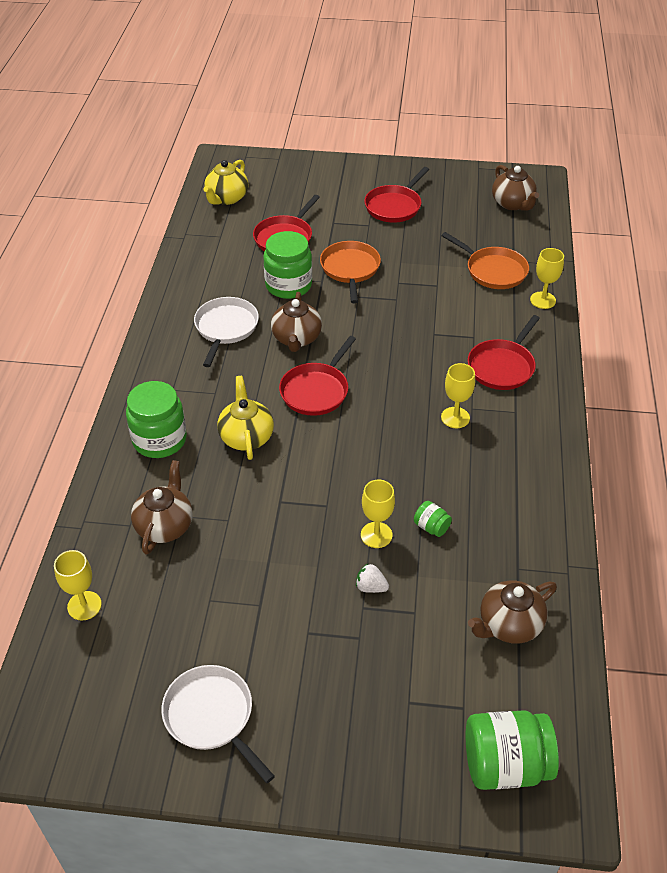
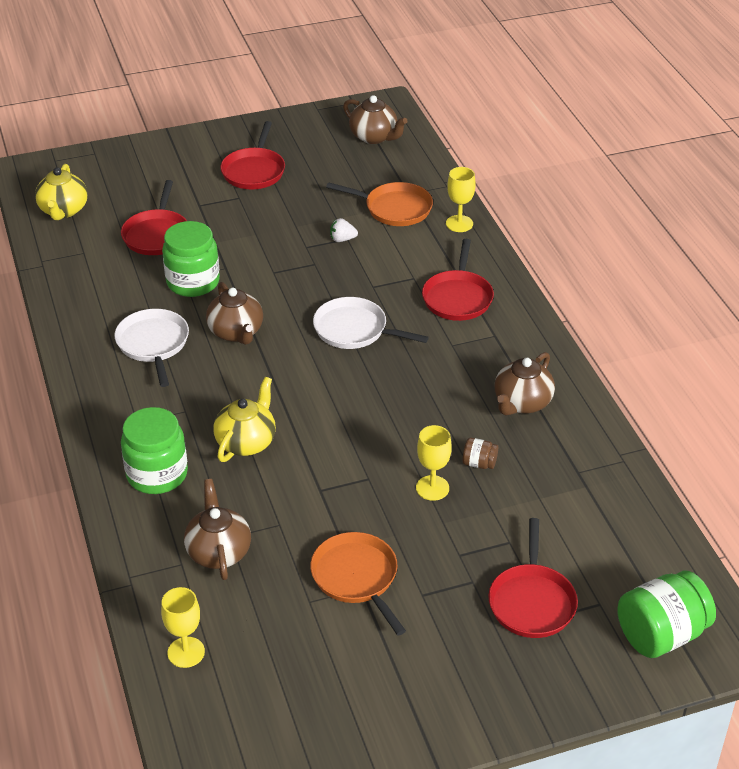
camera: 25 degrees left, 5 degrees down
(211, 716) = (378, 698): white pan -> white pan (354, 330)
(246, 437) = (246, 442): yellow teapot -> yellow teapot turned 60 degrees clockwise
(316, 391) = (289, 376): red pan -> red pan (532, 602)
(350, 269) = (248, 247): orange pan -> orange pan (356, 577)
(371, 587) = (456, 535): white strawberry -> white strawberry (342, 239)
(431, 527) = (479, 463): green jar -> brown jar
(455, 417) = (441, 358): yellow goblet -> none
(509, 625) = (598, 522): brown teapot -> brown teapot (522, 403)

